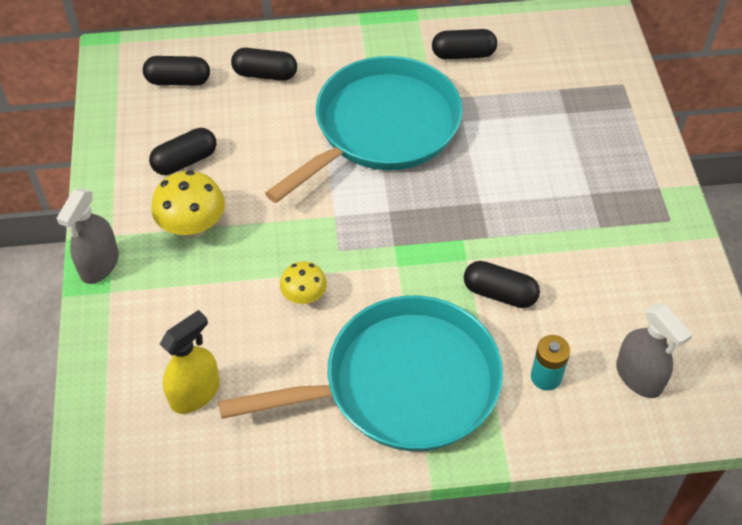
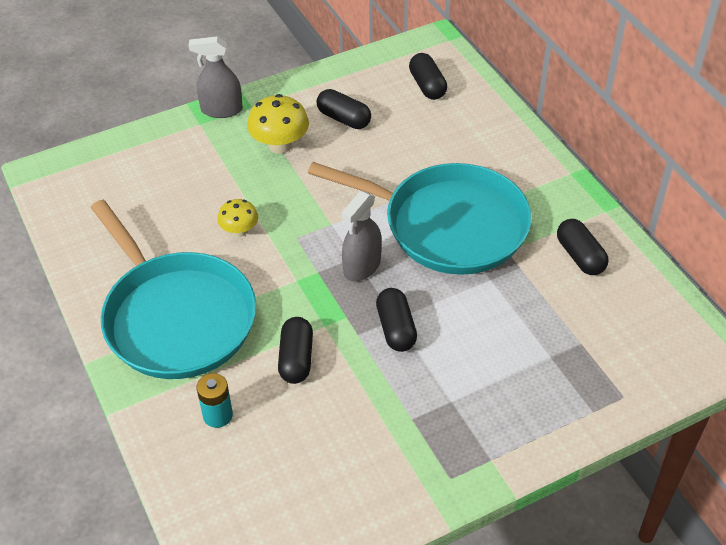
camera: 70 degrees right, 5 degrees down
(195, 393) = (126, 199): yellow spray bottle -> none
(265, 74) = (467, 132): black capsule -> black capsule (396, 328)
(639, 377) = (243, 488): grey spray bottle -> grey spray bottle (362, 267)

